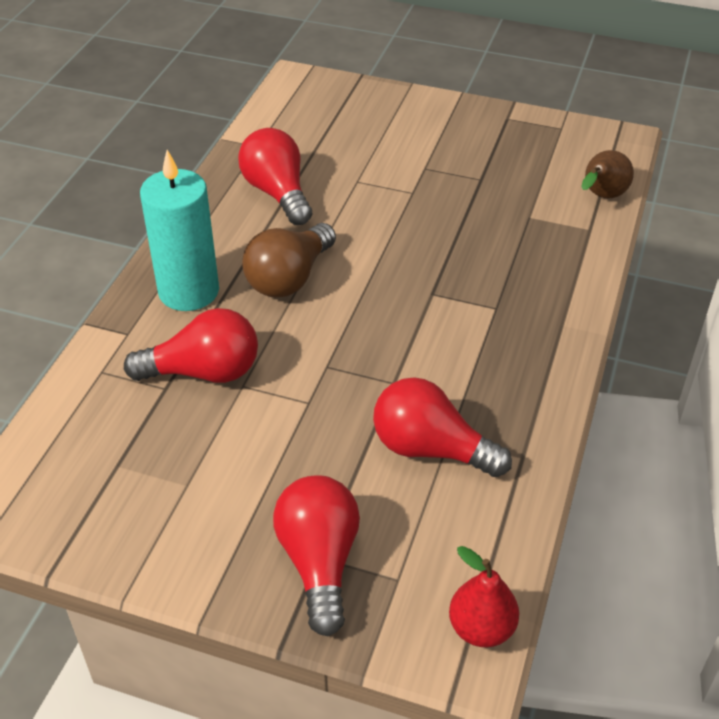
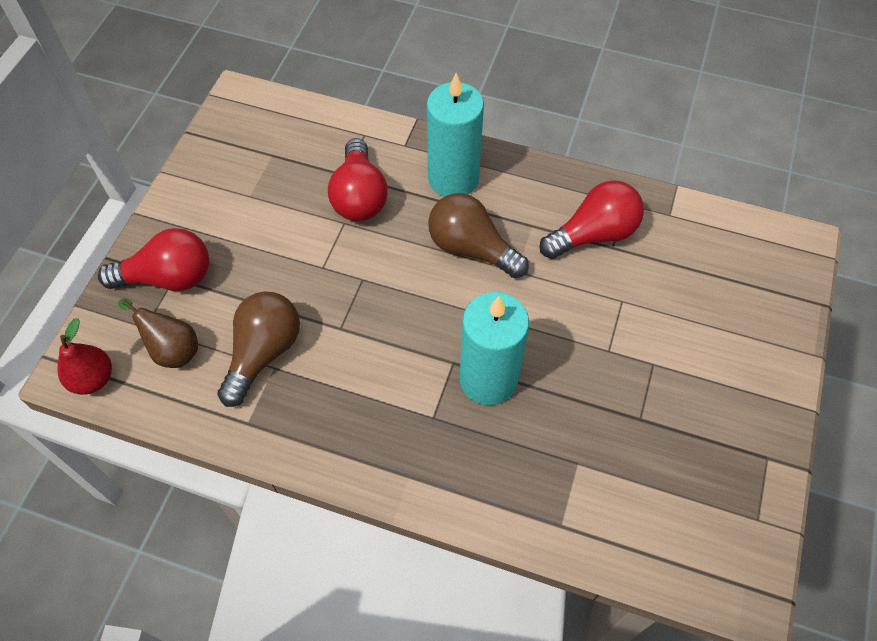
camera: 90 degrees right, 15 degrees up
(431, 449) = (263, 353): red light bulb -> brown light bulb
(450, 269) = (488, 379): none -> turquoise candle
(601, 196) = (621, 547): brown pear -> brown pear (172, 350)

